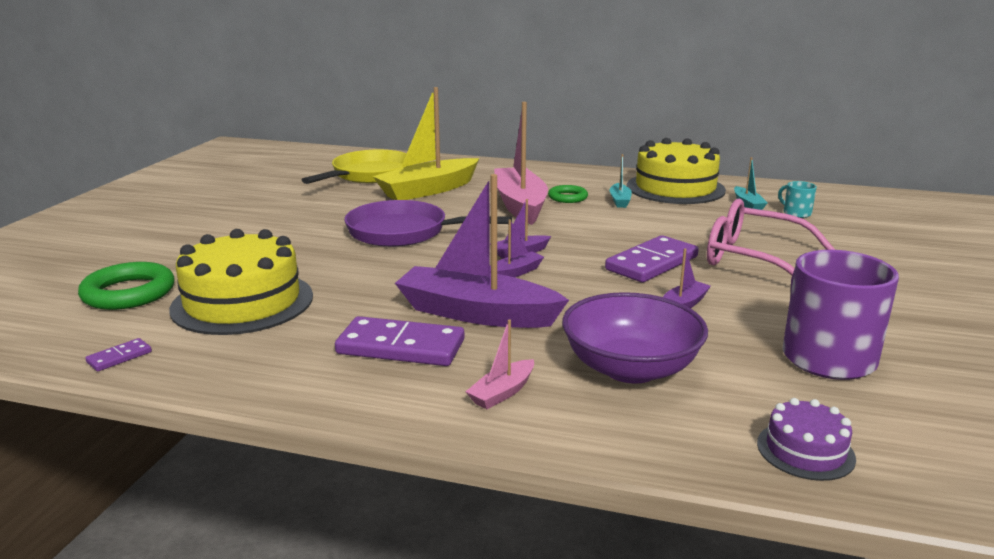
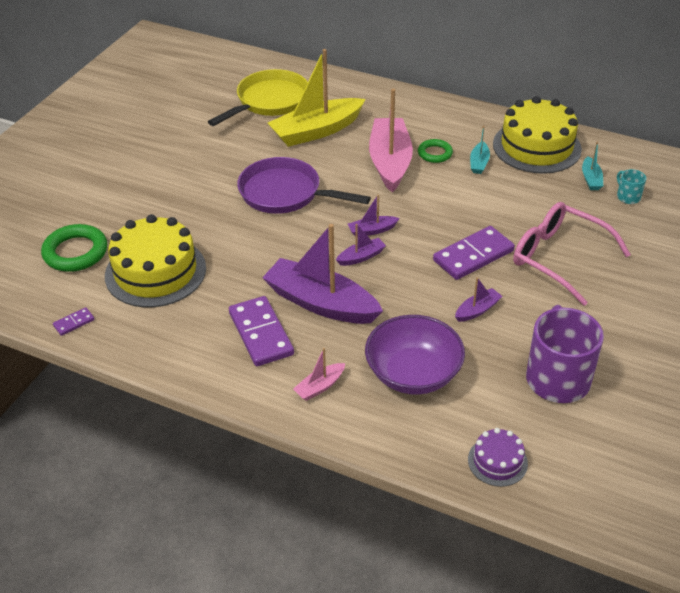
camera: 10 degrees right, 20 degrees up
(400, 347) = (260, 334): purple domino -> purple domino turned 45 degrees clockwise

